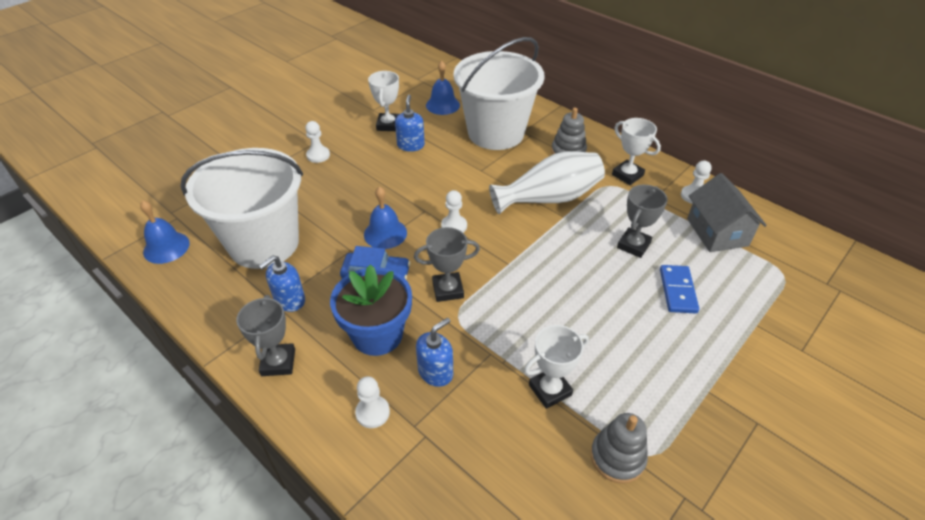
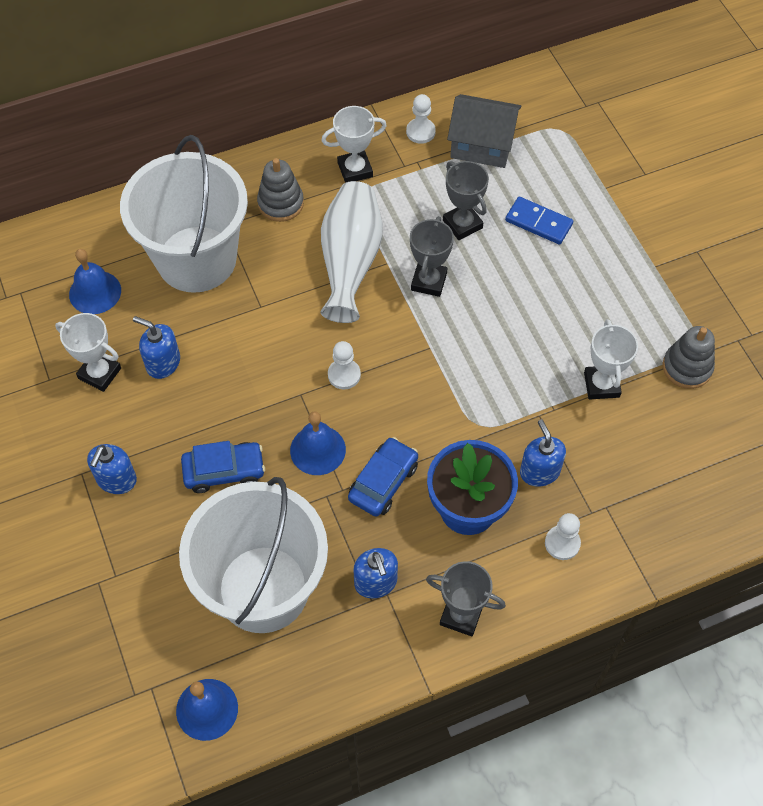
camera: 65 degrees left, 15 degrees up
(318, 155) = (116, 480): white pawn -> blue soap dispenser
(346, 196) = (224, 471): none -> blue car
(448, 290) = (438, 419): grey trophy -> grey trophy (429, 281)

